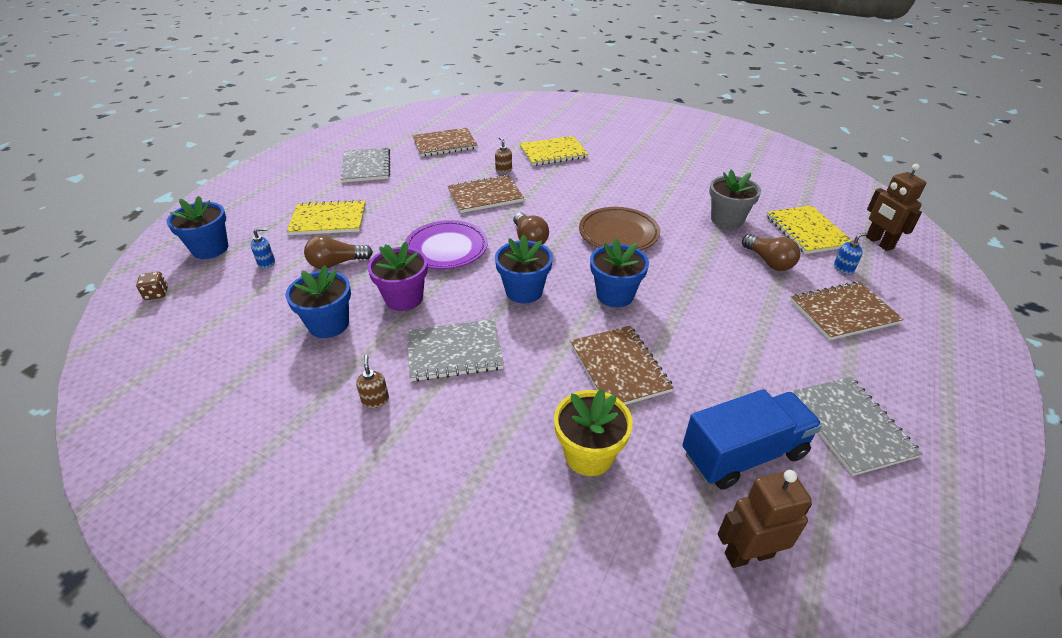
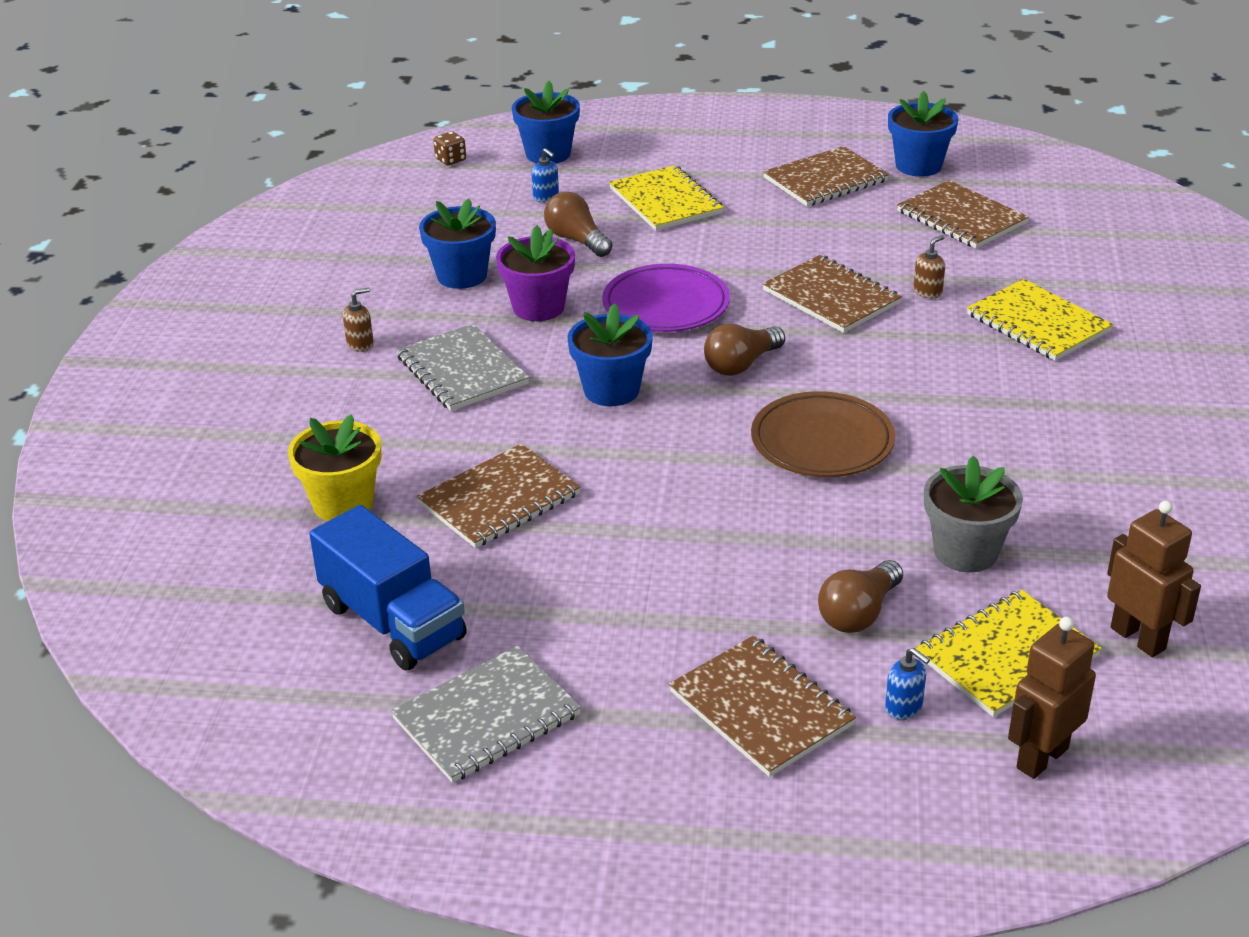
camera: 70 degrees right, 5 degrees down
(366, 166) = (825, 180): grey notebook -> brown notebook
(615, 295) = (654, 468): blue flower pot -> blue flower pot (918, 166)
(748, 554) = (248, 638): brown robot -> brown robot (1138, 638)

